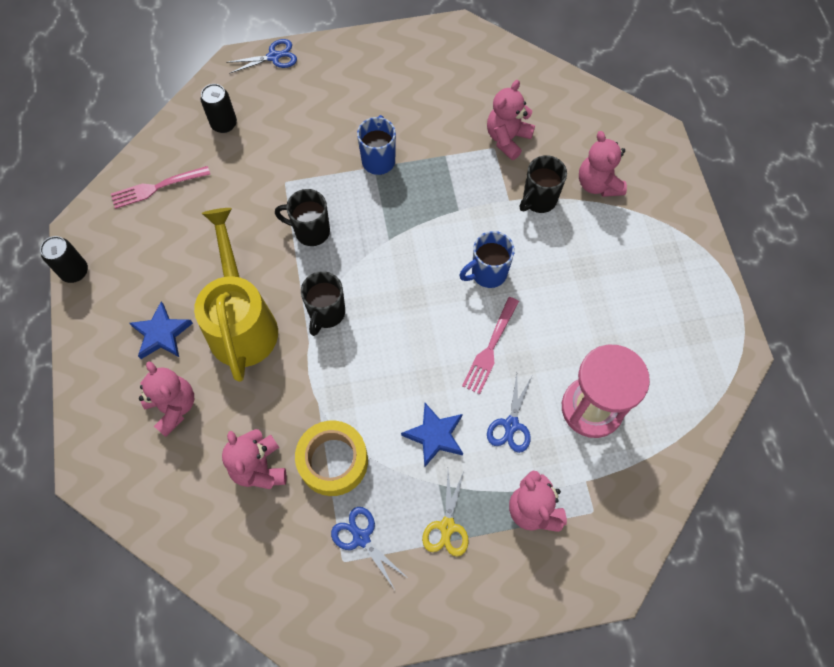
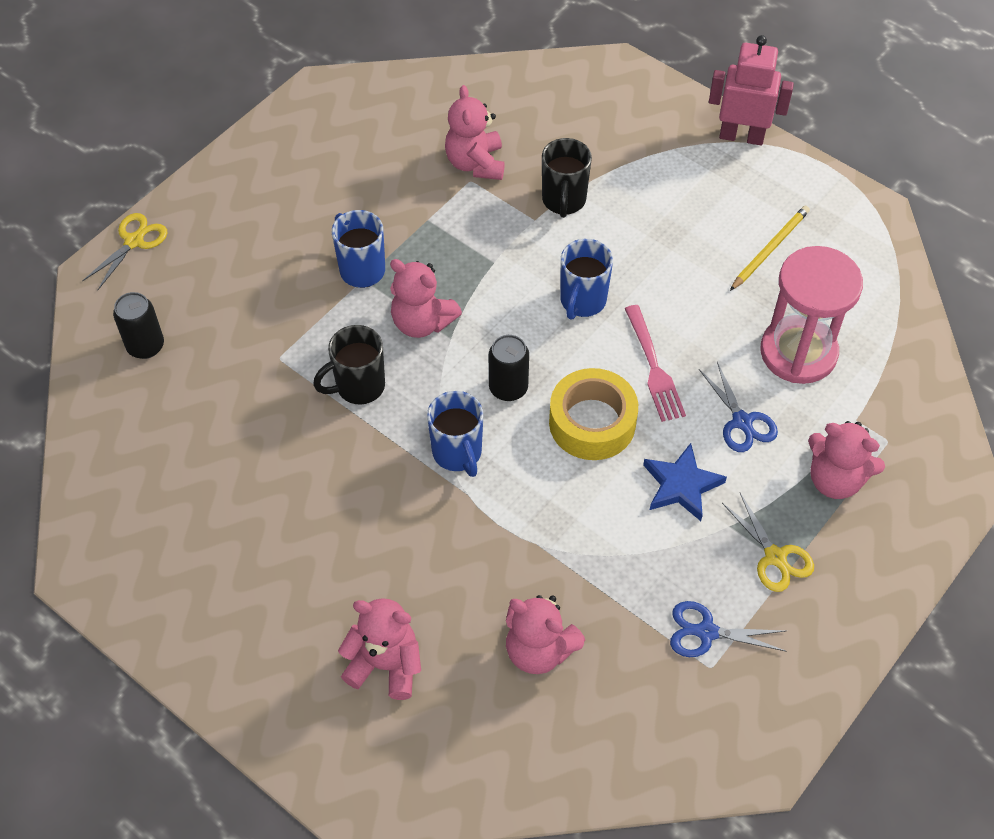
camera: 40 degrees left, 10 degrees down
(75, 271) = (122, 617): black can -> black can (508, 388)
(157, 187) = (132, 463): pink fork -> none
(161, 334) = (295, 604): blue star -> none
(242, 322) = (375, 527): yellow watering can -> none
(274, 57) = (134, 241): blue scissors -> yellow scissors
(326, 313) = (457, 453): black mug -> blue mug
(333, 461) = (607, 585): yellow tape -> yellow tape (592, 422)
(598, 184) = (606, 149): pink teddy bear -> pink teddy bear (422, 322)
(641, 326) = (770, 249): none -> yellow pencil
(697, 236) = (741, 136): none -> pink robot

